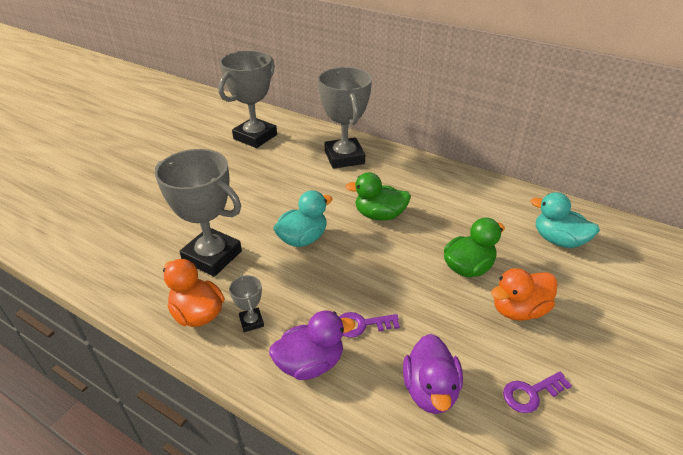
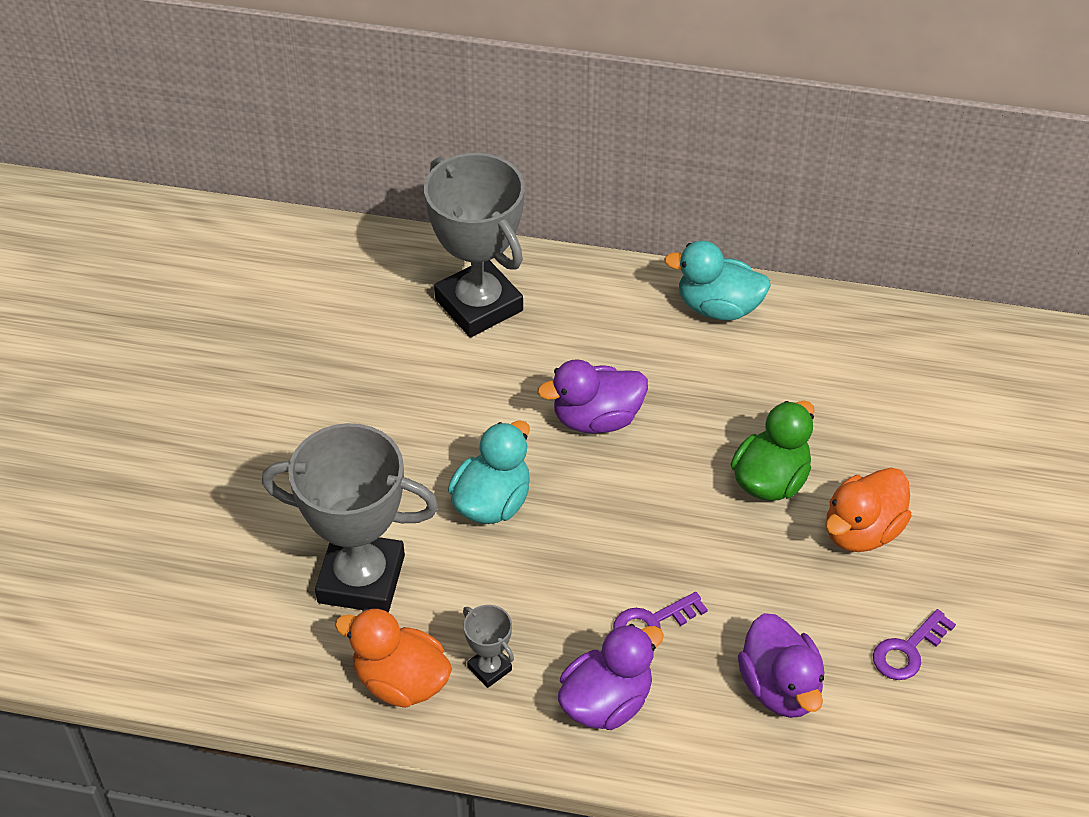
camera: 20 degrees left, 10 degrees up
(255, 137) = (281, 297): grey trophy -> none
(379, 215) = (596, 419): green duck -> purple duck
(558, 240) = (891, 389): turquoise duck -> turquoise duck (718, 307)

